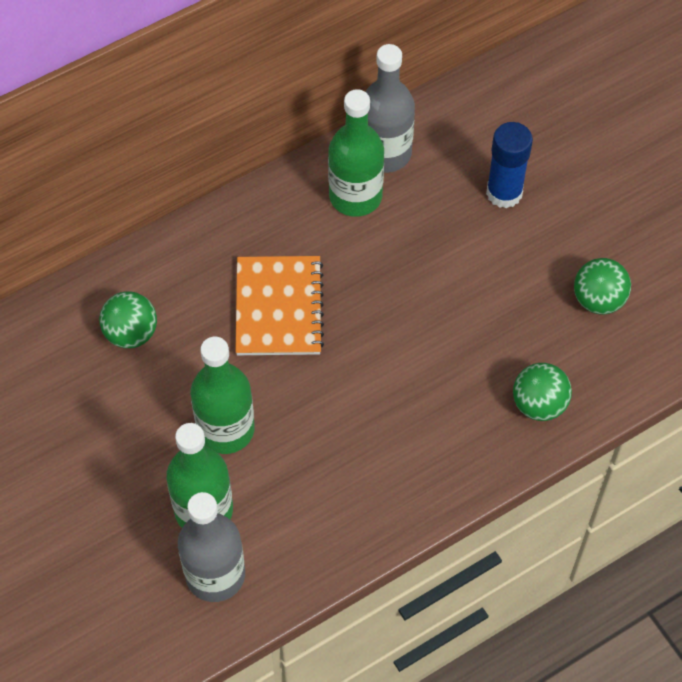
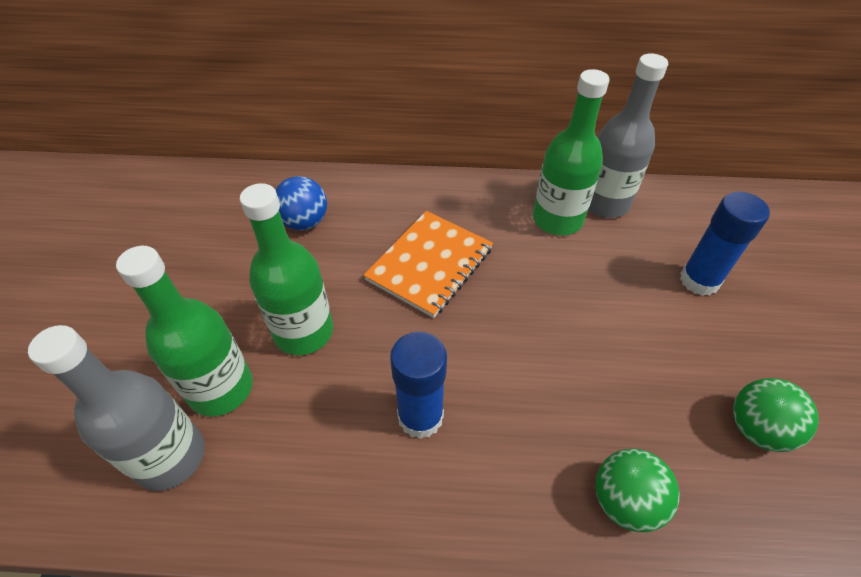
camera: 35 degrees right, 10 degrees down
(131, 333) = (304, 222): green ball -> blue ball
(368, 435) = (420, 417): none -> blue glue stick

